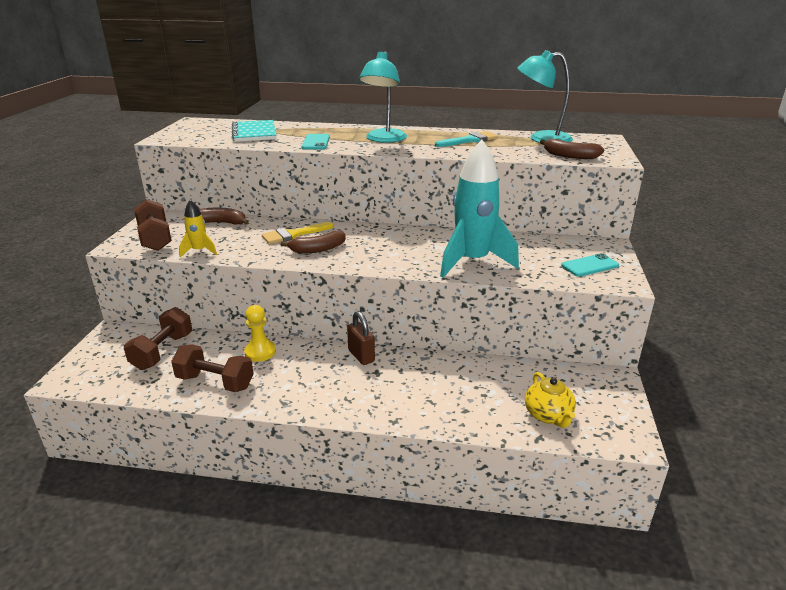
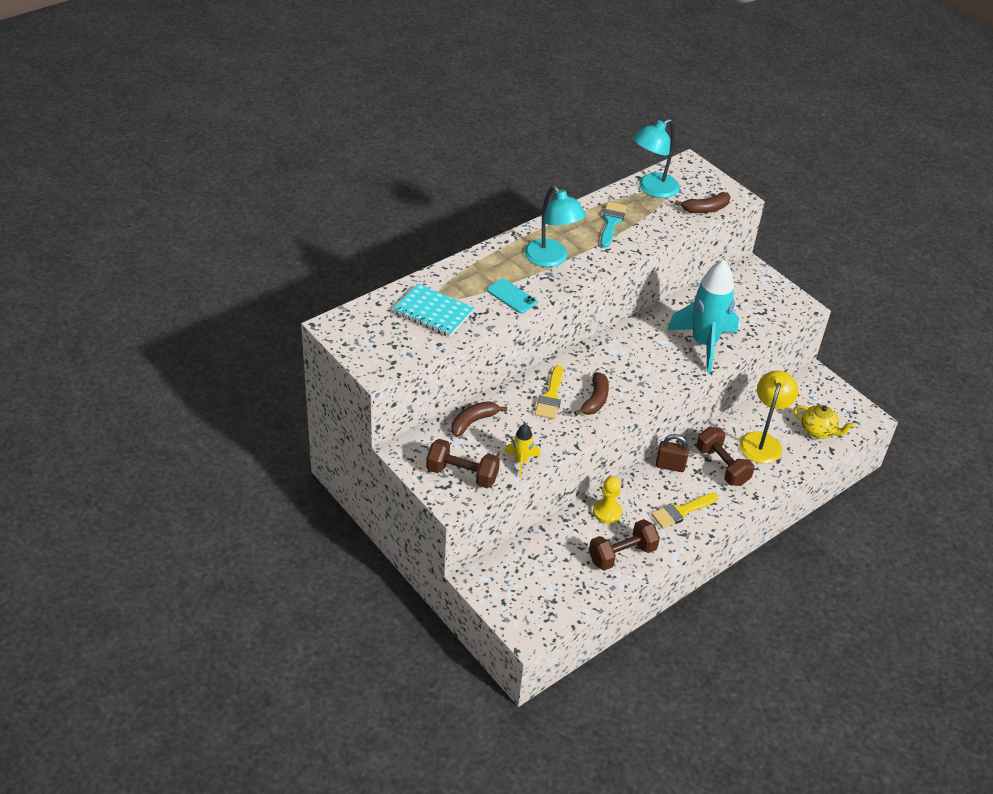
camera: 50 degrees left, 15 degrees up
(162, 351) = (545, 563): brown dumbbell -> brown dumbbell (722, 466)
(312, 387) = (681, 511): none -> yellow brush
(474, 389) = (762, 441): none -> yellow lamp
(590, 266) = (768, 301): turquoise phone -> none

